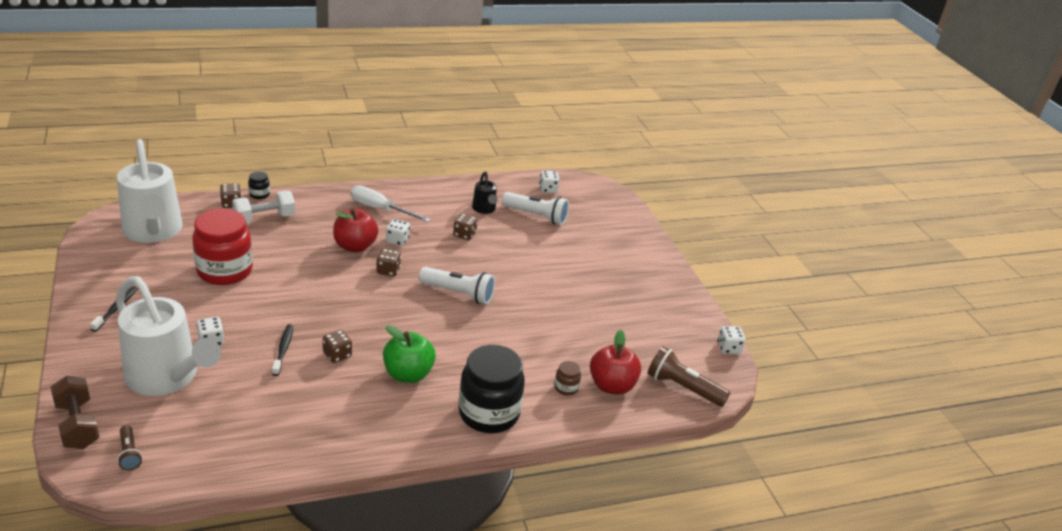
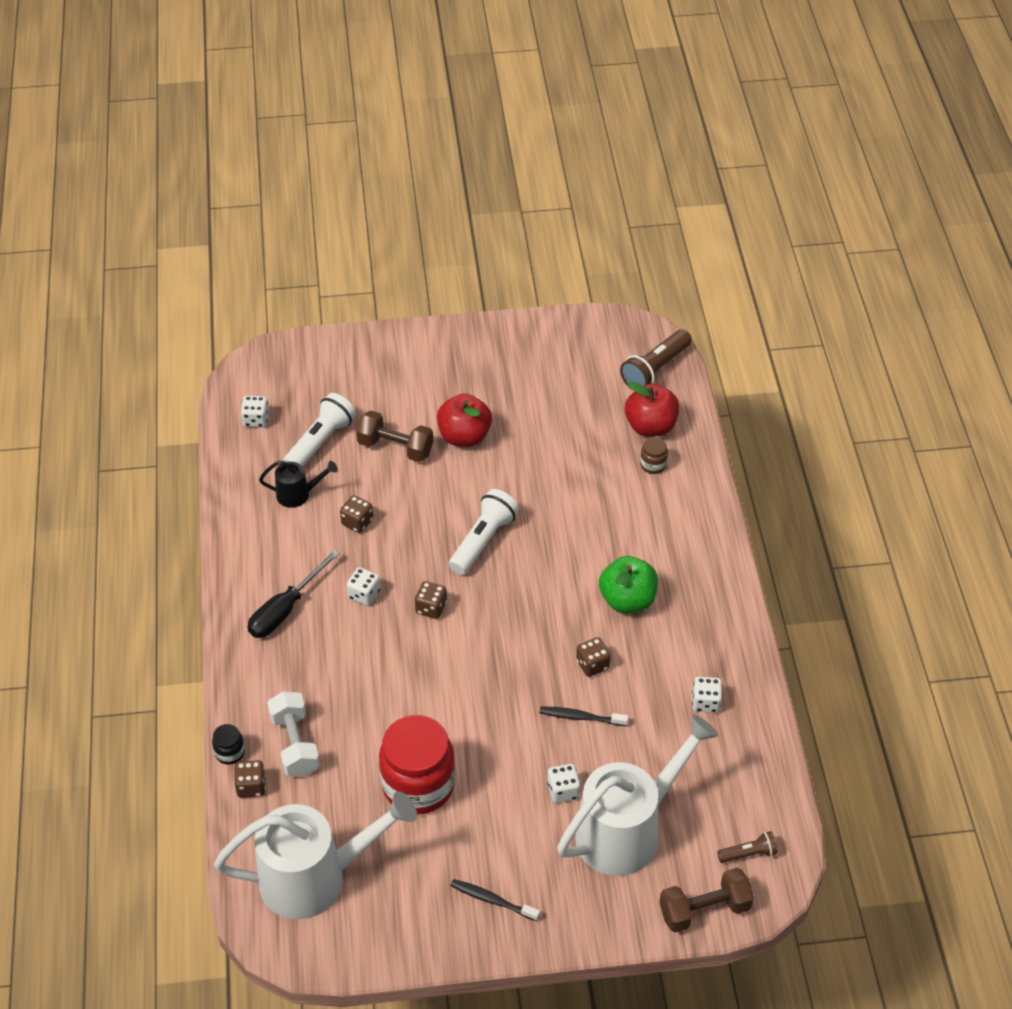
camera: 75 degrees left, 15 degrees up
(355, 246) = (373, 641): red apple -> red apple (464, 436)
(380, 209) = (285, 609): white screwdriver -> black screwdriver
(488, 413) = (691, 535): black jar -> none
(541, 248) = (395, 447): none -> brown dumbbell
(728, 348) = (594, 317): white dice -> white dice (706, 702)

